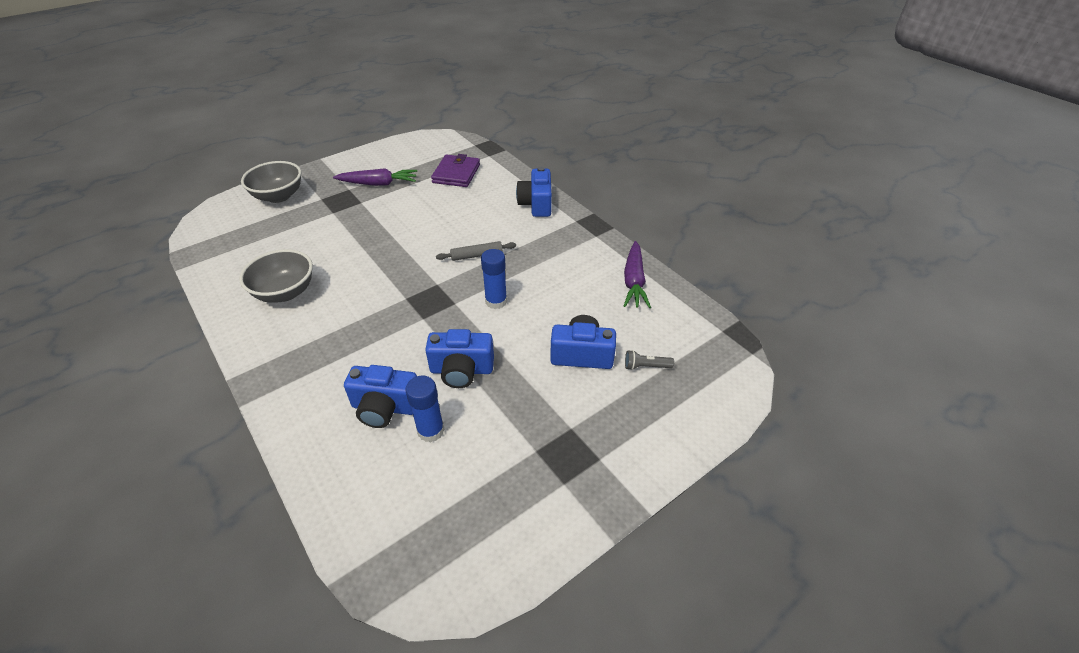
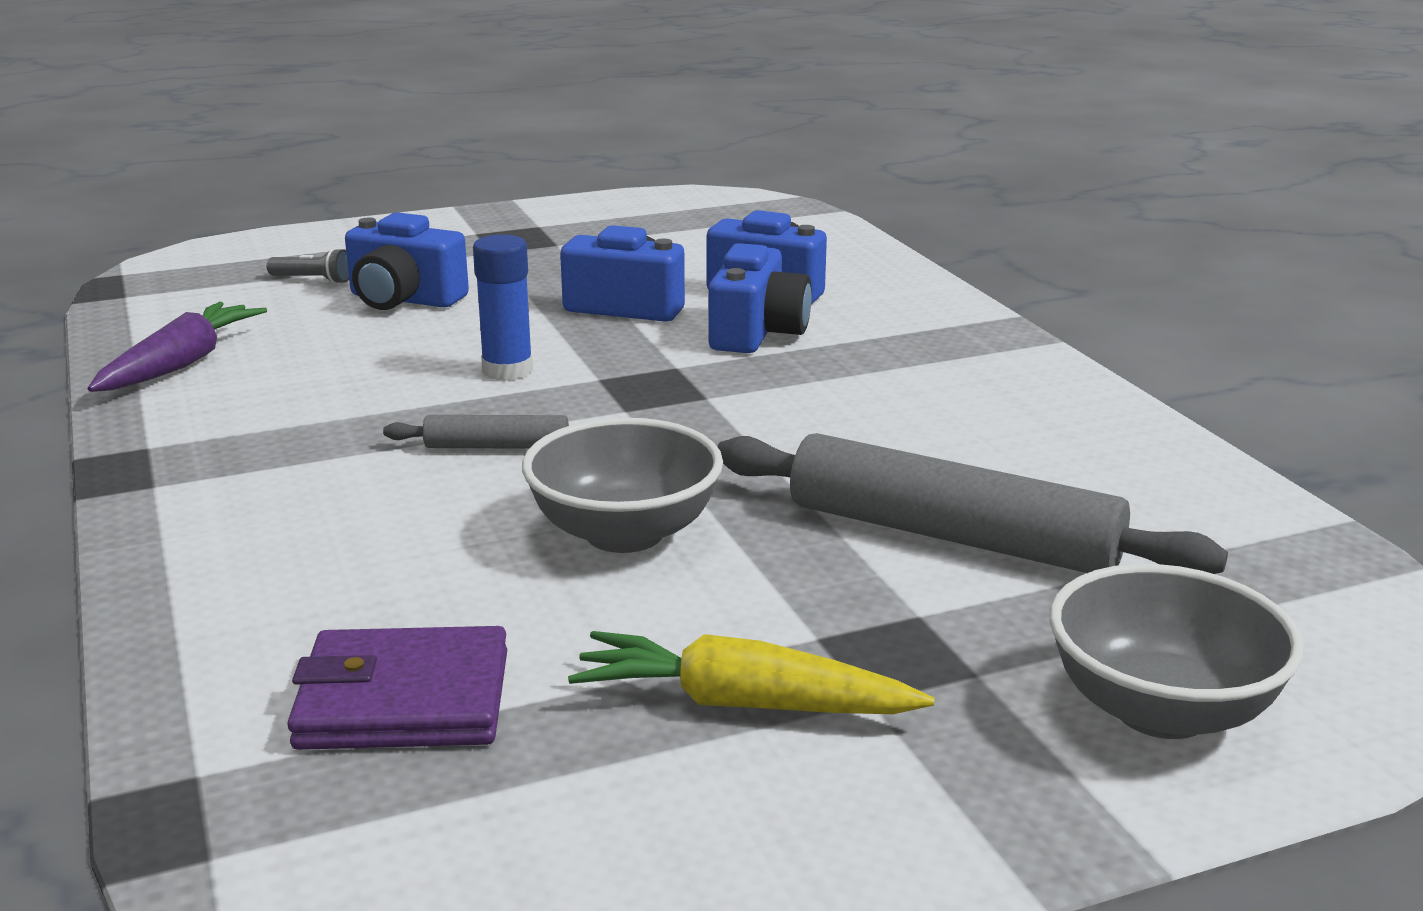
camera: 165 degrees left, 20 degrees down
(285, 292) = (1003, 437): grey bowl -> grey bowl (624, 533)
(317, 240) = (952, 536): none -> grey rolling pin
(379, 184) = (742, 704): purple carrot -> yellow carrot
(430, 430) = (701, 268): blue glue stick -> none
(456, 174) = (403, 700): purple wallet -> purple wallet turned 60 degrees clockwise
(536, 204) = (215, 543): blue camera -> blue camera (757, 333)

